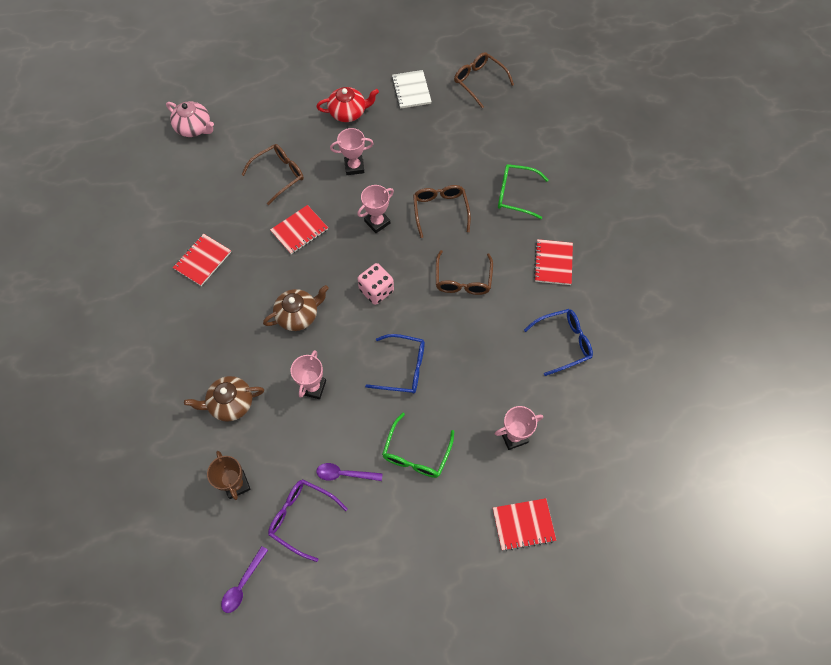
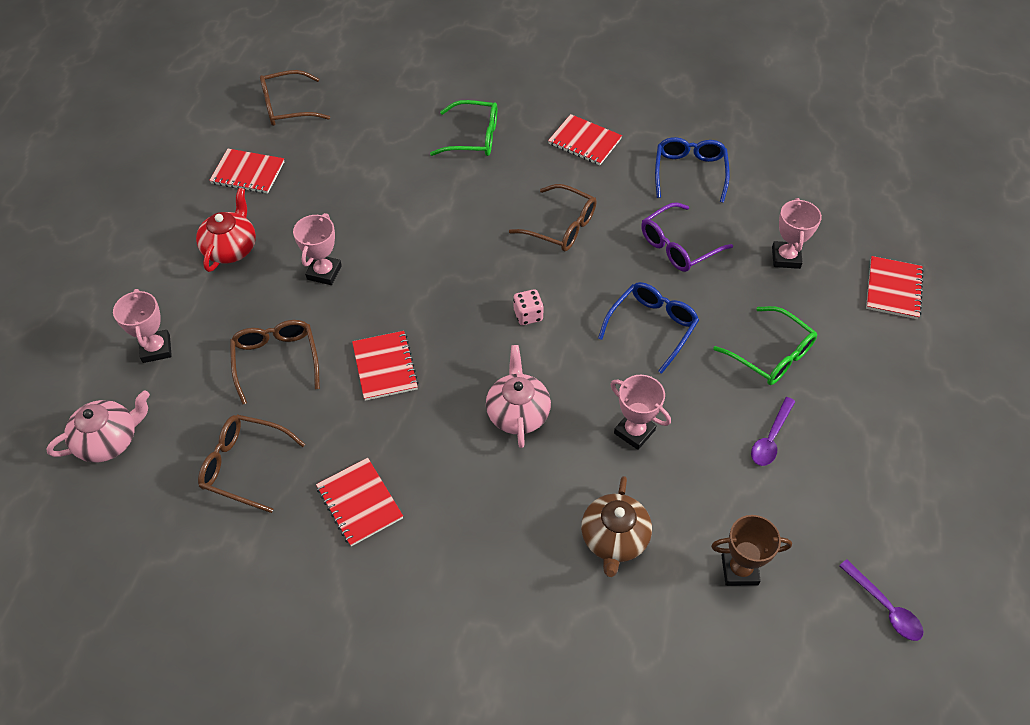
camera: 65 degrees left, 10 degrees down
(298, 315) = (518, 412): brown teapot -> pink teapot
(302, 517) = (813, 506): purple glasses -> purple glasses (678, 246)
(376, 290) = (528, 315): pink dice -> pink dice, size x0.66
(377, 222) = (427, 279): pink trophy -> pink trophy (156, 349)
(411, 90) = (248, 173): white notebook -> red notebook
(440, 210) = (450, 211): brown glasses -> brown glasses (244, 465)
(515, 194) = (473, 137): green glasses -> green glasses turned 120 degrees counterclockwise

